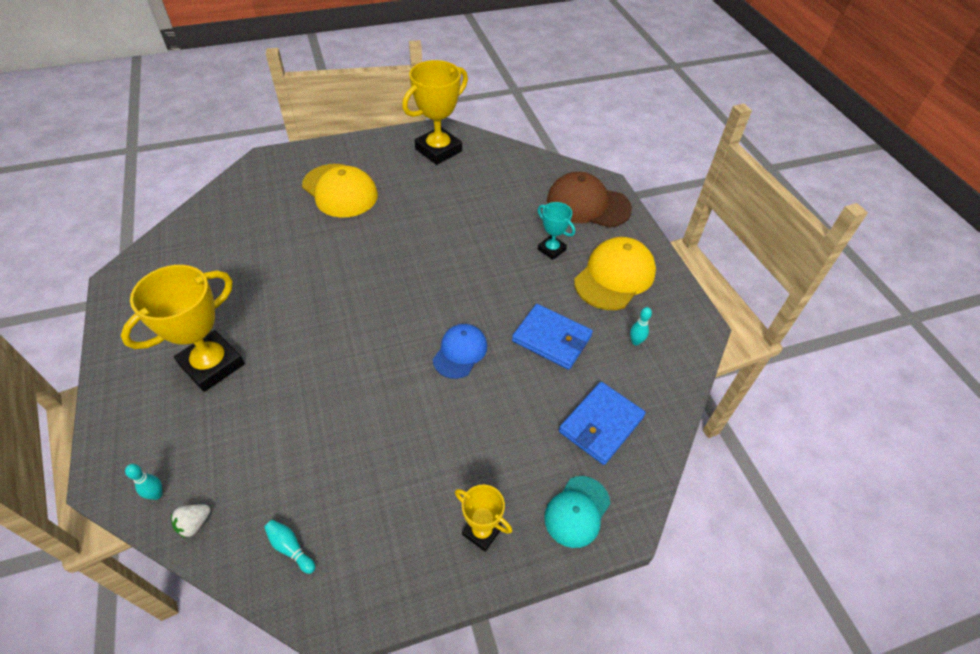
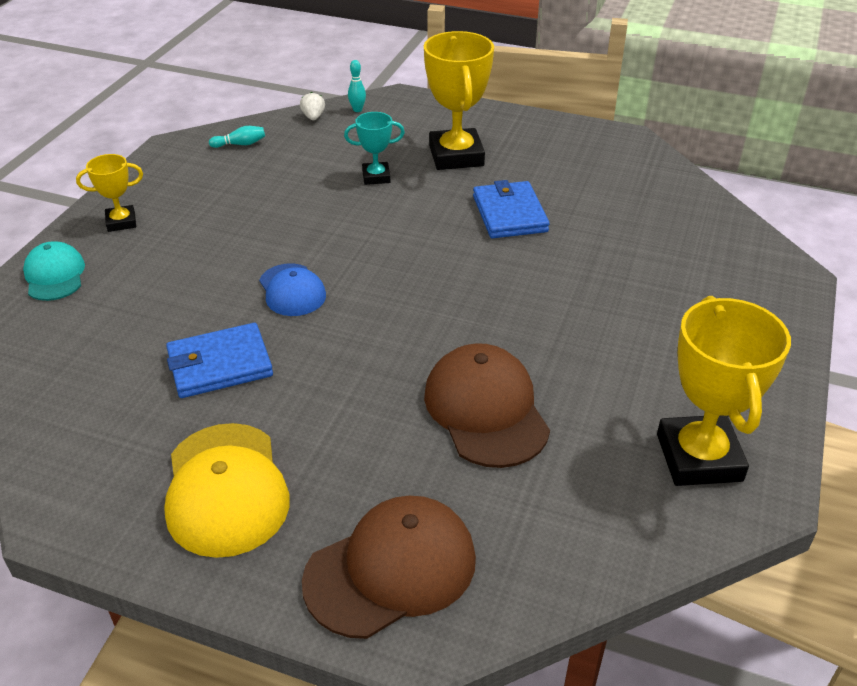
camera: 130 degrees right, 10 degrees down
(340, 191) = (664, 312): yellow cap -> none
(475, 219) = (486, 410): none -> brown cap
(551, 249) = (346, 454): turquoise trophy -> turquoise trophy (376, 177)
(601, 425) = (88, 337): blue wallet -> blue wallet (509, 214)
(635, 342) = (121, 433): turquoise bowling pin -> none

